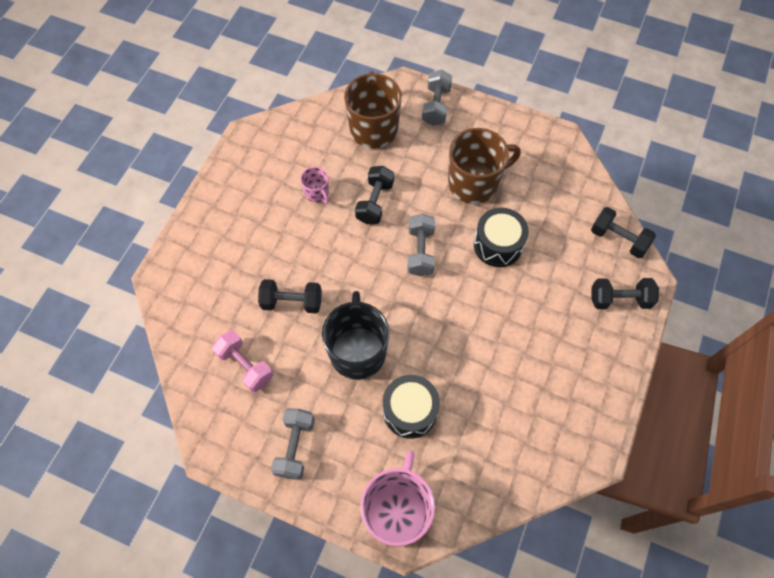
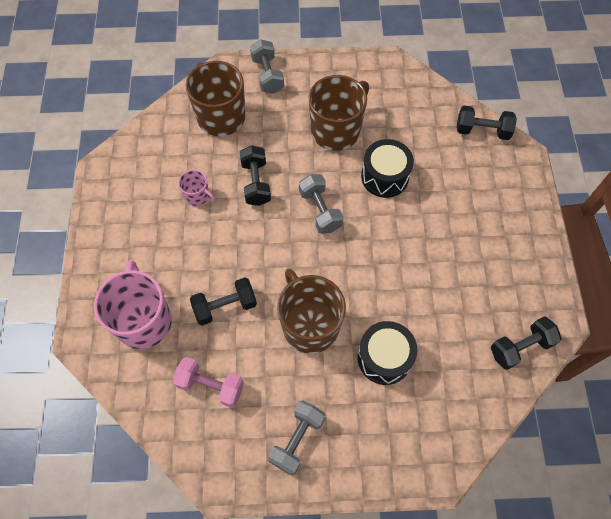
camera: 25 degrees left, 0 degrees up
(295, 447) = (297, 439): grey dumbbell -> grey dumbbell turned 45 degrees clockwise
(358, 351) = (310, 325): black mug -> brown mug
(397, 511) = (419, 453): pink mug -> pink mug (144, 320)
(619, 299) = (509, 181): black dumbbell -> black dumbbell (520, 347)

